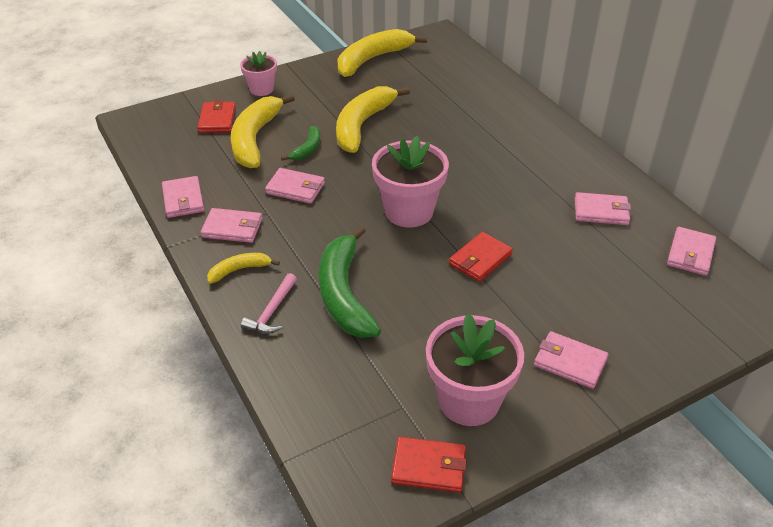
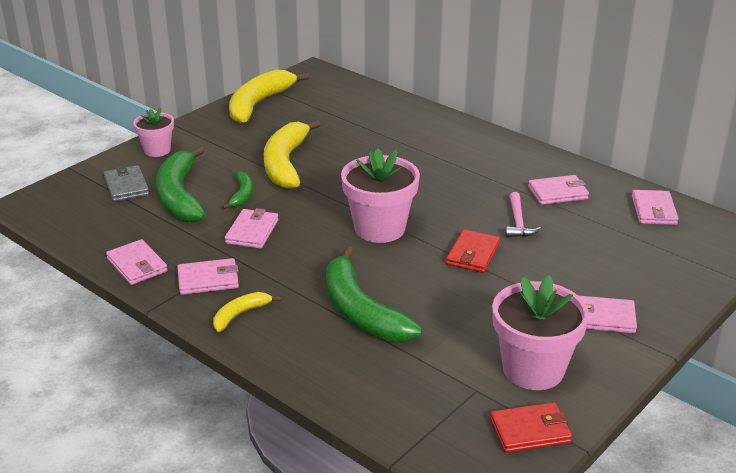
camera: 20 degrees left, 10 degrees down
(217, 120) = (126, 186): red wallet -> grey wallet
(255, 139) = (179, 196): yellow banana -> green banana
(272, 311) = (298, 342): pink hammer -> pink hammer (518, 222)
(295, 188) = (252, 231): pink wallet -> pink wallet turned 75 degrees counterclockwise

